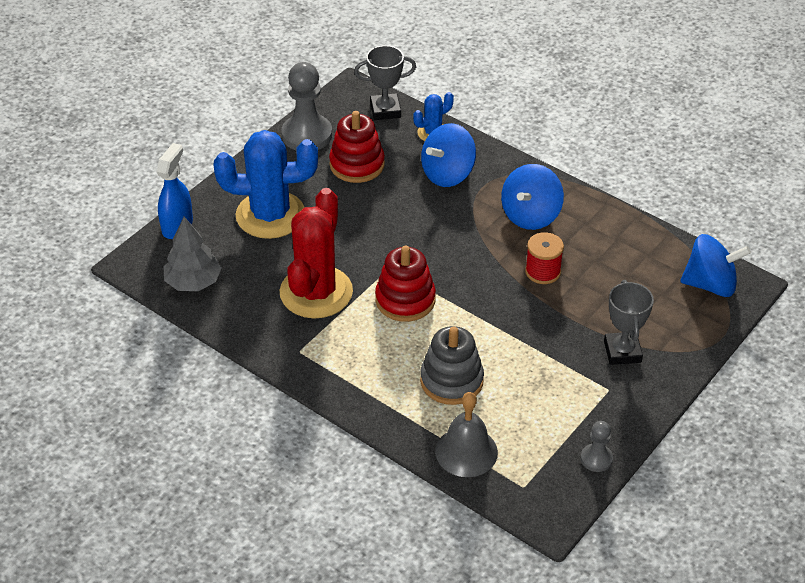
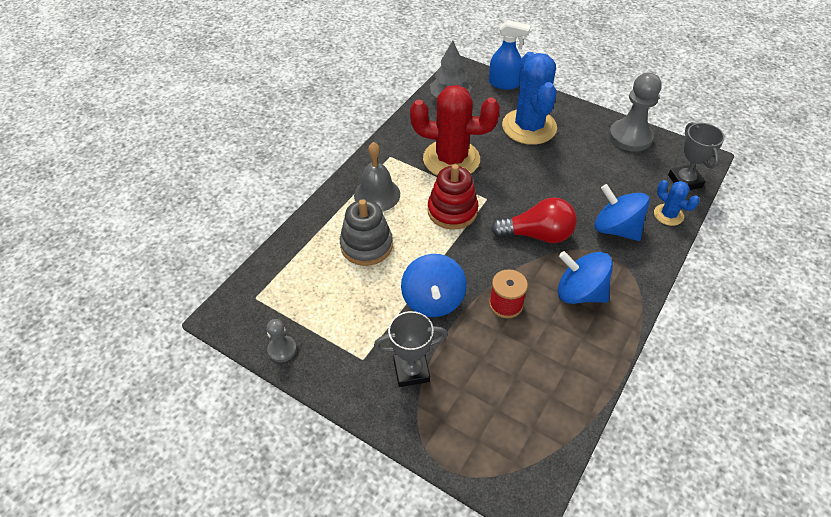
camera: 85 degrees right, 5 degrees up
(357, 164) = (605, 169): red stacking toy -> none
(450, 234) = (537, 235): none -> red light bulb
(466, 451) = (292, 259): grey bell -> grey bell (377, 194)
(710, 284) = (519, 457): blue spinning top -> blue spinning top (433, 300)

